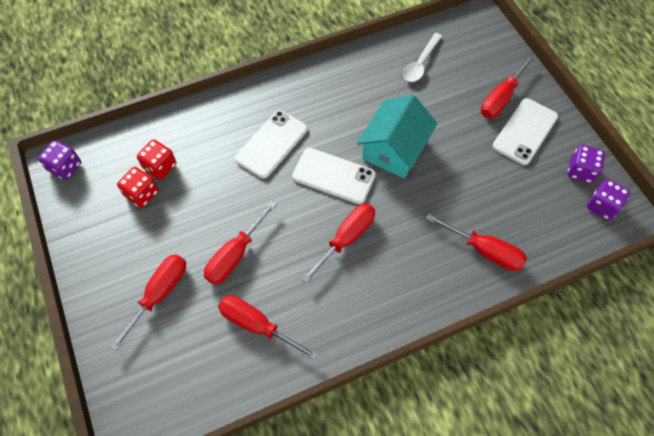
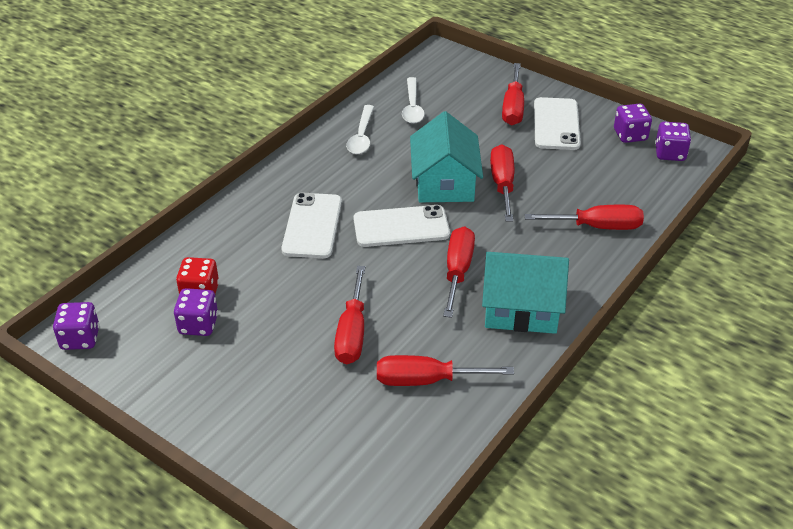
camera: 30 degrees left, 20 degrees down
(142, 194) = (198, 325): red dice -> purple dice
(160, 294) = (295, 402): red screwdriver -> red screwdriver (502, 184)
(362, 75) = (361, 136): none -> white spoon
(369, 298) = (521, 308): none -> turquoise house

